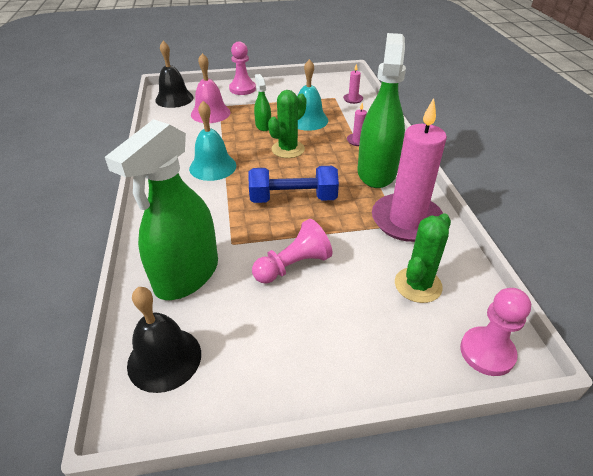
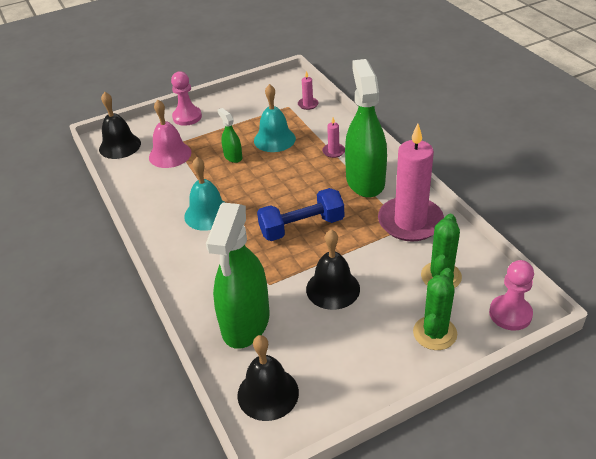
camera: 15 degrees left, 0 degrees up
(288, 149) = (271, 177): green cactus -> green cactus (434, 333)
(293, 265) = (333, 289): pink pawn -> black bell

